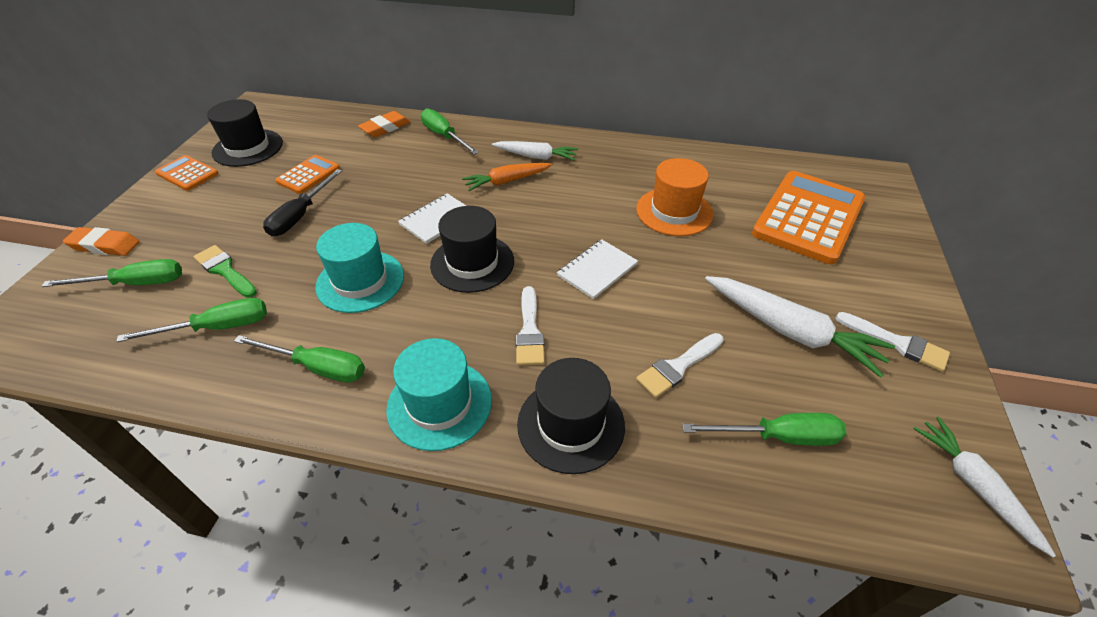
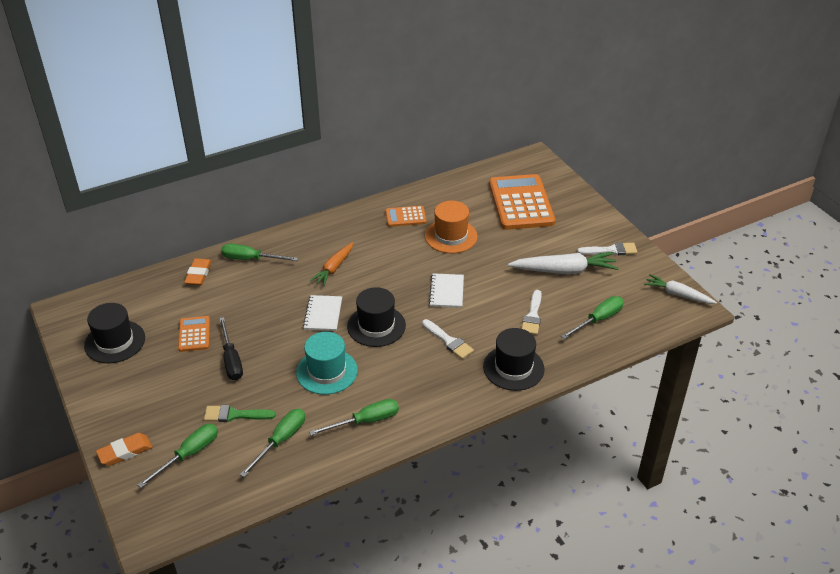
camera: 40 degrees left, 5 degrees down
(187, 174) = (99, 382): orange calculator -> orange calculator (405, 217)
(439, 404) = (447, 397): turquoise hat -> none
(536, 157) = (331, 242): white carrot -> none

